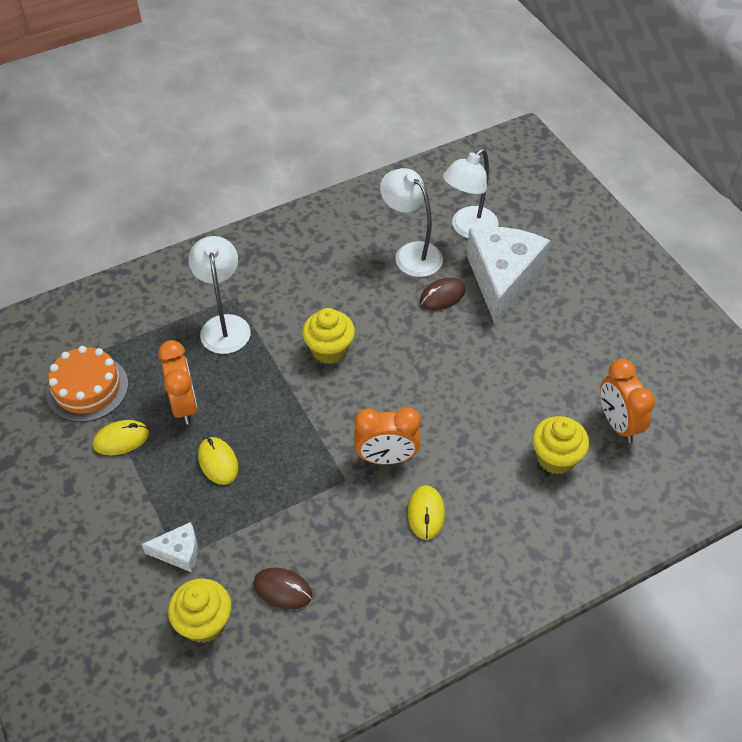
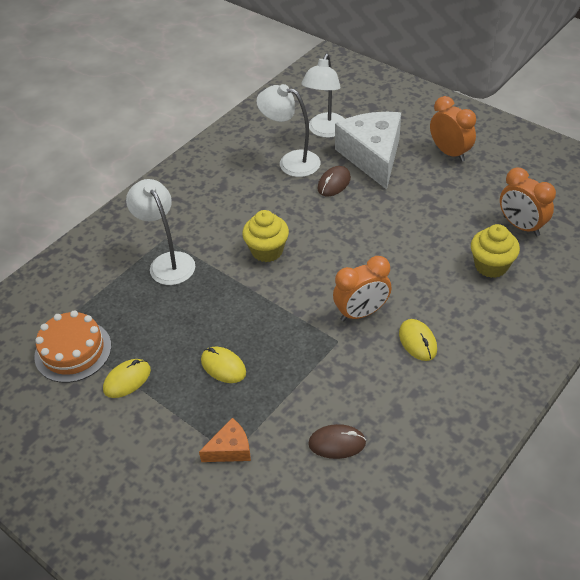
camera: 20 degrees left, 5 degrees down
(179, 552) = (230, 449): white cheese -> orange cheese
(184, 405) = (168, 334): orange clock -> orange clock (449, 153)
(204, 622) = (285, 496): yellow cupcake -> none

